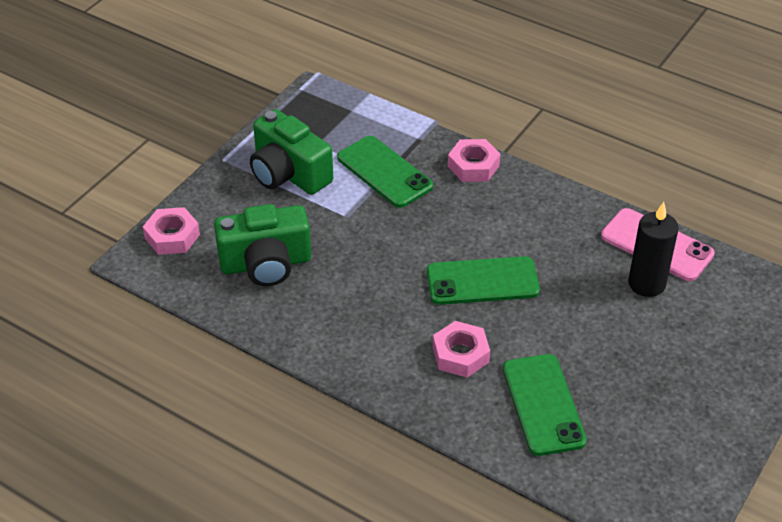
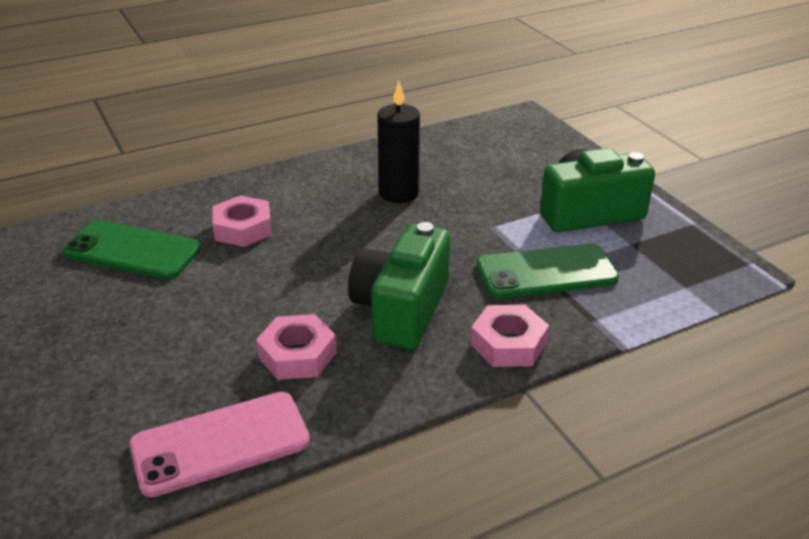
camera: 120 degrees right, 10 degrees down
(172, 236) = (540, 136): pink nut -> pink nut (297, 355)
(266, 264) = (463, 168): green camera -> green camera (401, 309)
(482, 281) = (315, 275): green phone -> none
(646, 283) = (175, 397): black candle -> black candle (399, 193)

